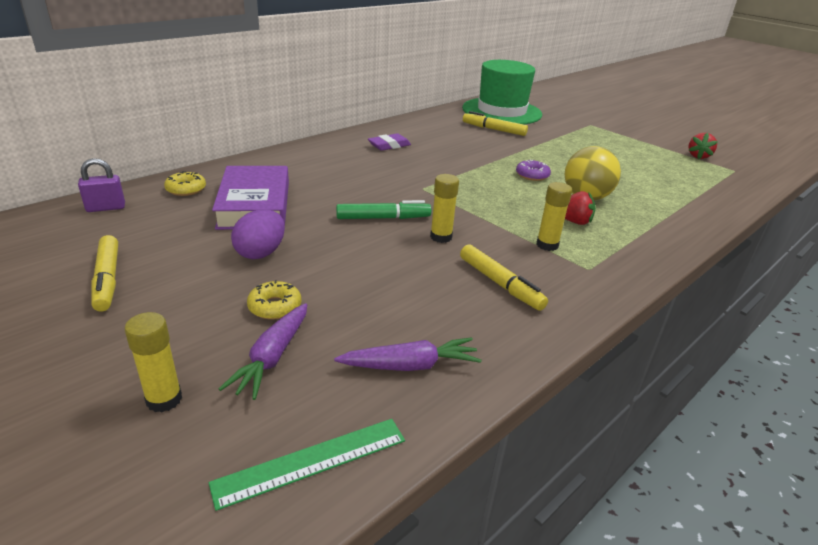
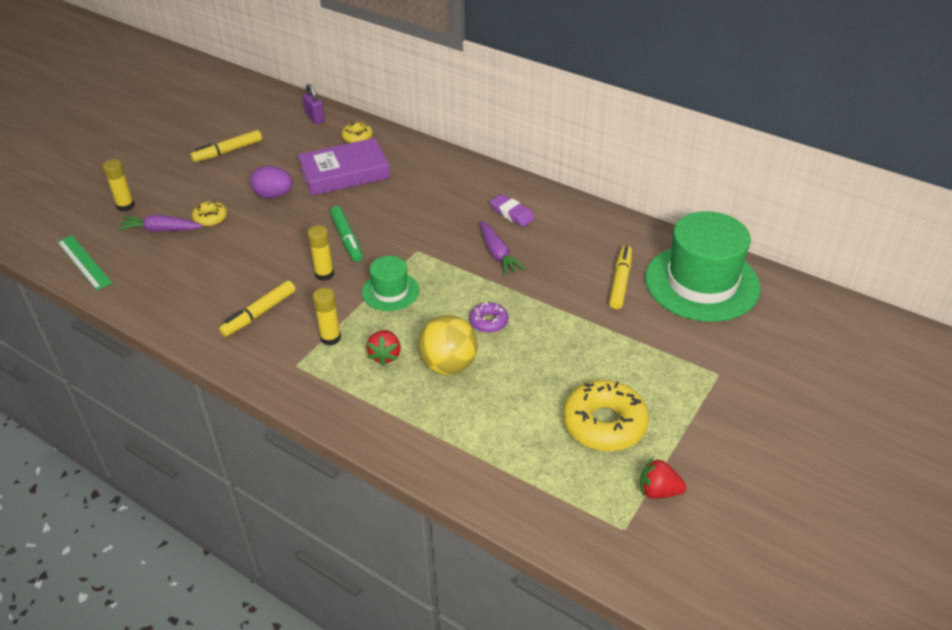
camera: 80 degrees right, 10 degrees up
(410, 365) = (158, 283): purple carrot -> purple carrot (498, 254)
(481, 207) = (390, 291): none -> green hat
(642, 159) = (604, 424): none -> yellow donut

